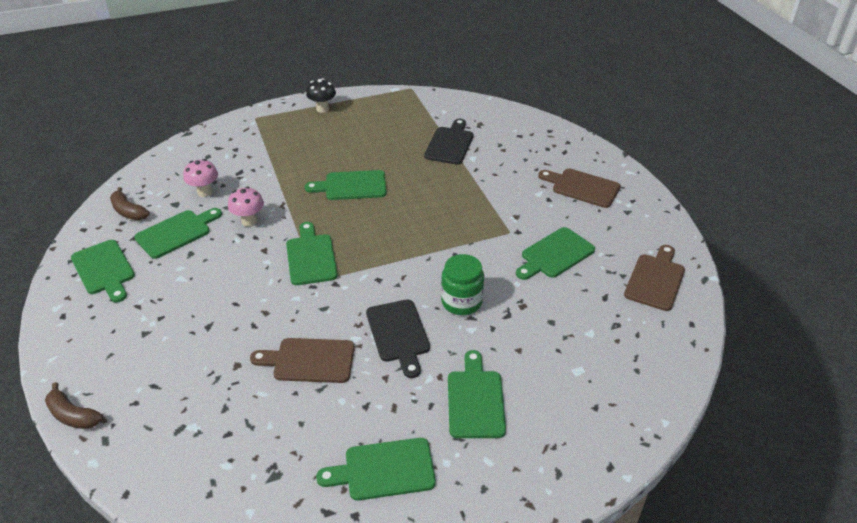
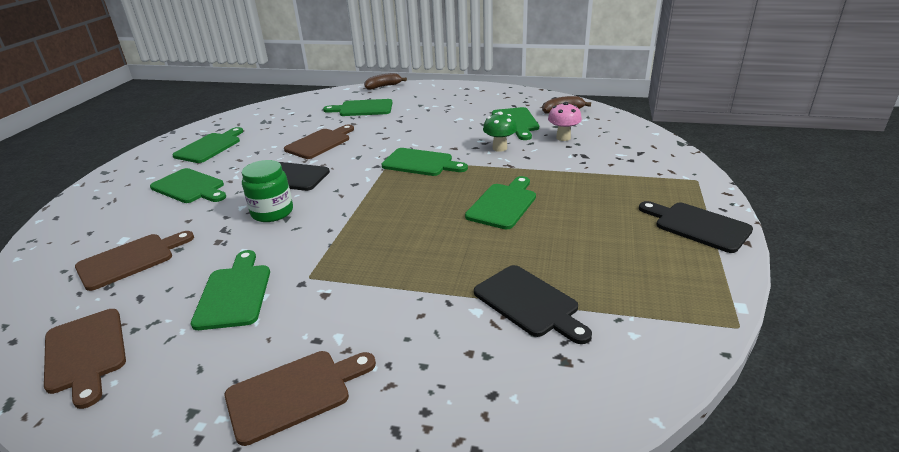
camera: 125 degrees right, 10 degrees down
(104, 270) = (498, 99): green cutting board -> green cutting board (363, 108)
(249, 221) = (499, 148): pink mushroom -> green mushroom
(322, 109) = (697, 226): black mushroom -> black cutting board
(587, 339) = (131, 260): none -> brown cutting board

